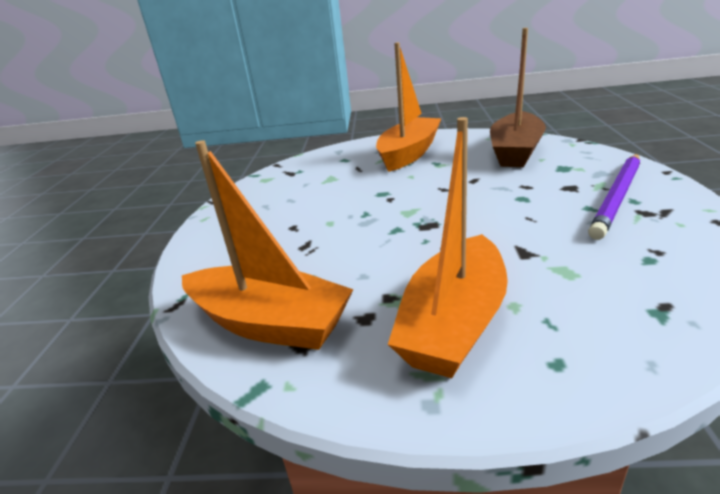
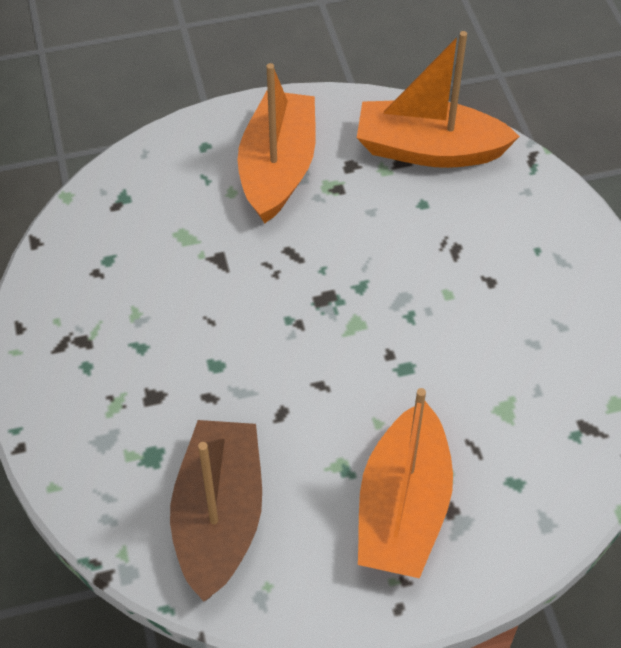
camera: 160 degrees right, 25 degrees up
(617, 197) = (103, 373): purple pencil -> none

